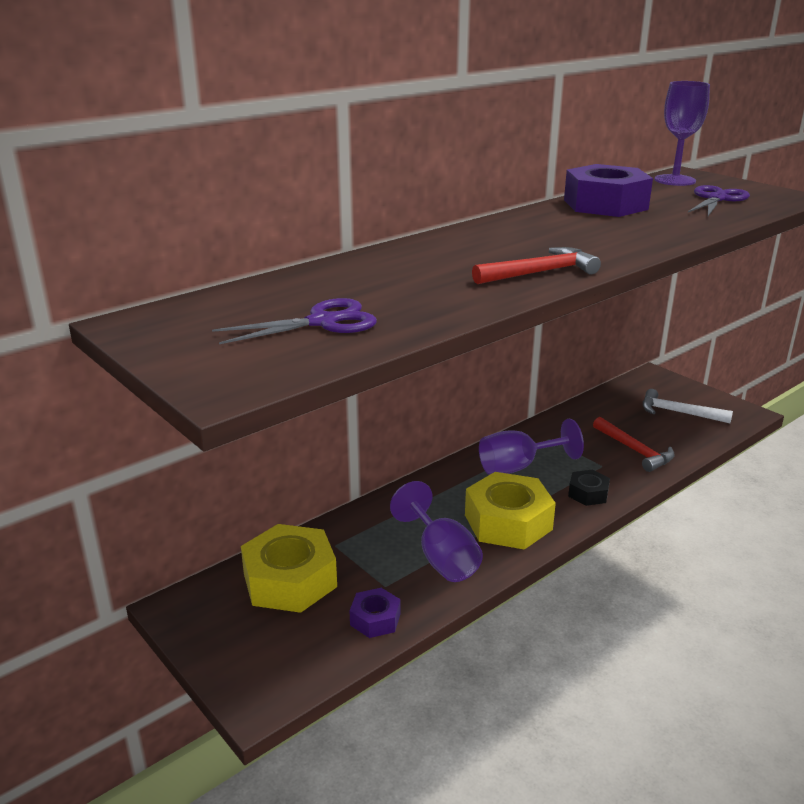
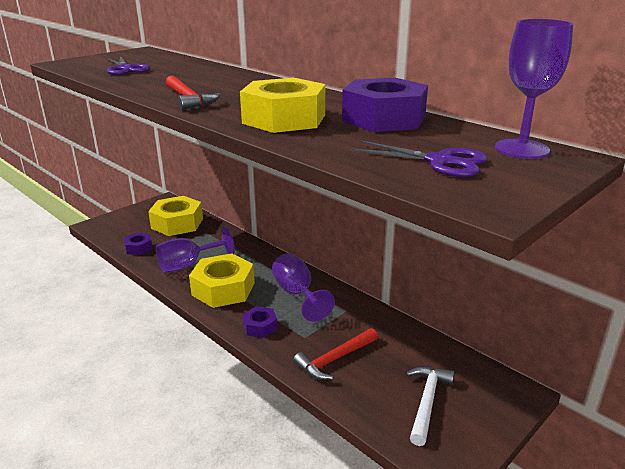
camera: 85 degrees right, 0 degrees up
(588, 493) = (260, 327): black nut -> purple nut
(617, 234) = (284, 119): none -> yellow nut

